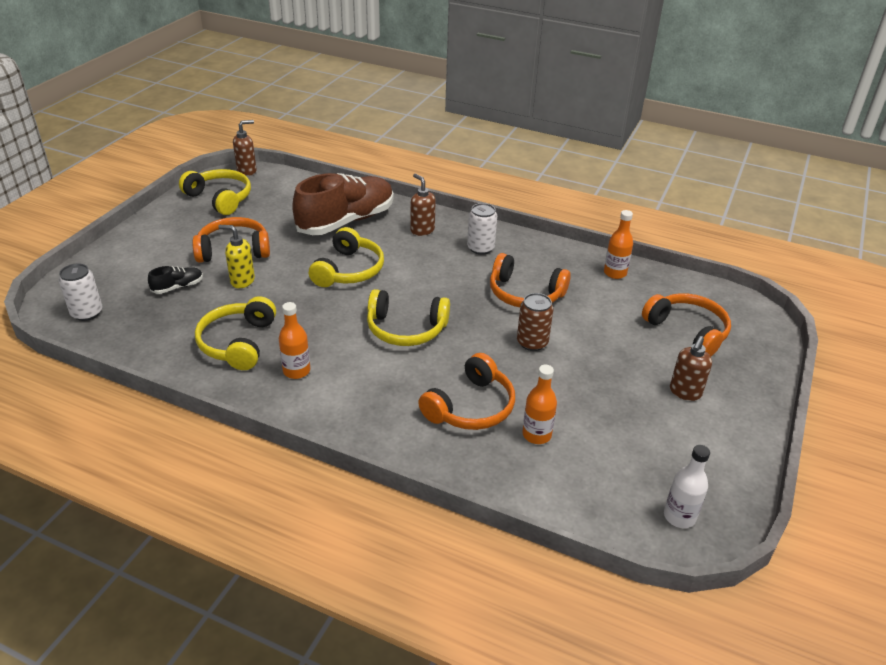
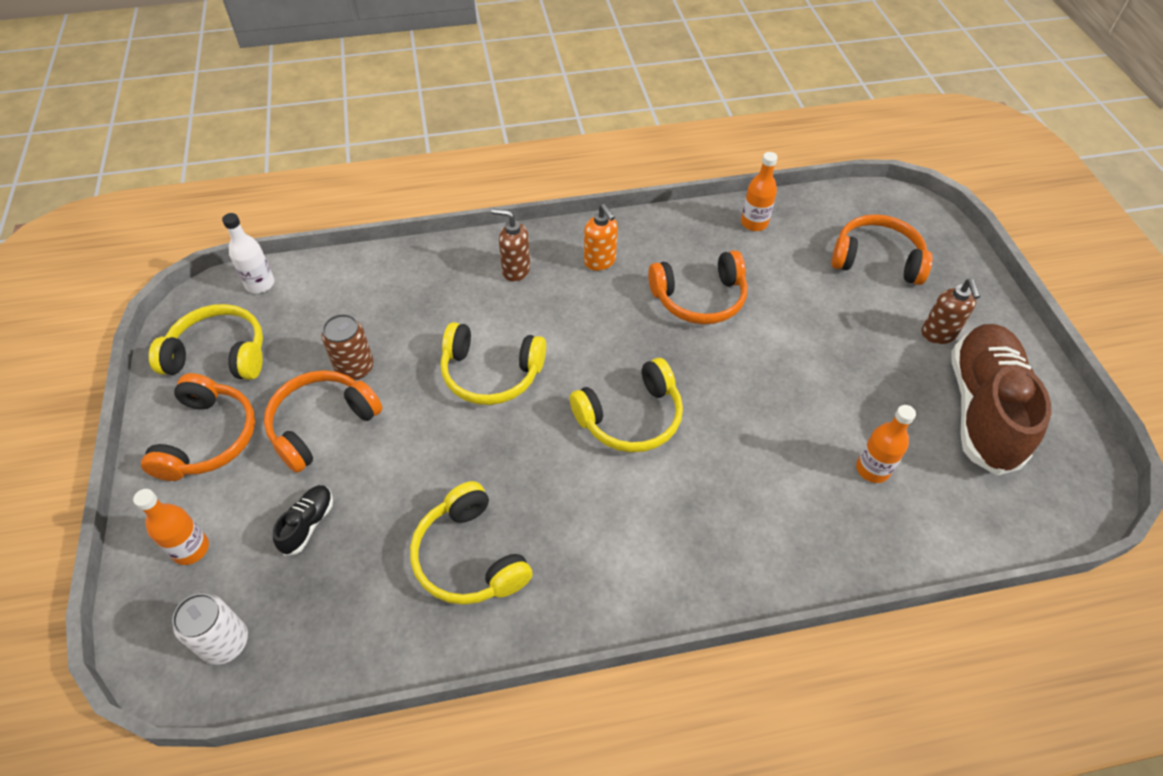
camera: 35 degrees left, 15 degrees up
(242, 281) = (381, 464): yellow soap dispenser -> none
(247, 171) = (211, 291): brown soap dispenser -> none
(296, 371) = (575, 551): orange bottle -> orange bottle (191, 549)
(346, 221) = (417, 304): brown shoe -> brown shoe (982, 409)
(349, 270) = (491, 373): yellow headphones -> yellow headphones turned 120 degrees clockwise
(471, 407) = (787, 476): orange headphones -> orange headphones (208, 438)
(480, 248) = (600, 262): white can -> orange soap dispenser
(532, 342) = (764, 357): brown can -> brown can (355, 368)
(679, 516) = (1057, 478): white bottle -> white bottle (260, 284)

